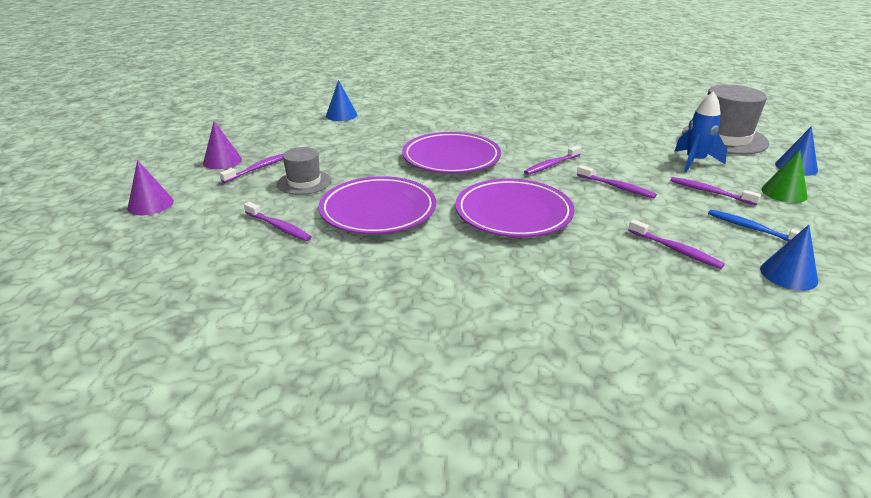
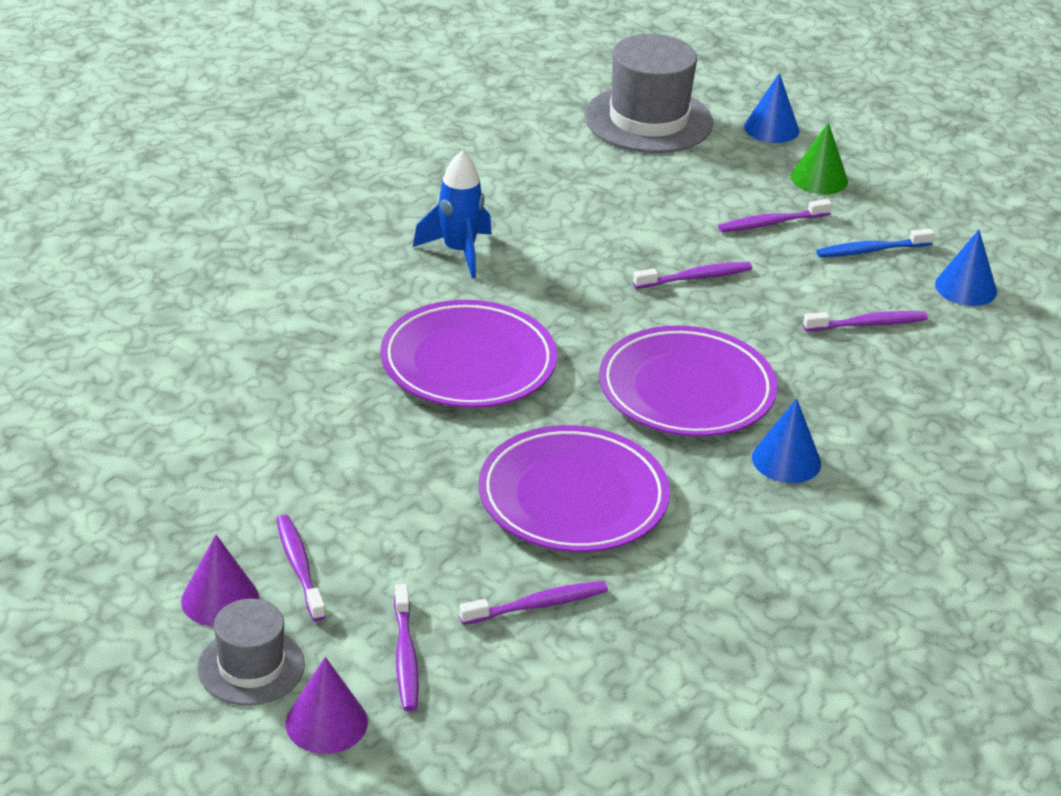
camera: 60 degrees left, 5 degrees up
(304, 182) = (407, 534): grey hat -> grey hat (251, 666)
(341, 115) = (152, 398): blue cone -> blue cone (786, 460)
(551, 165) = (583, 291): purple toothbrush -> purple toothbrush (405, 656)
(694, 162) = (688, 183): blue rocket -> blue rocket (459, 252)

